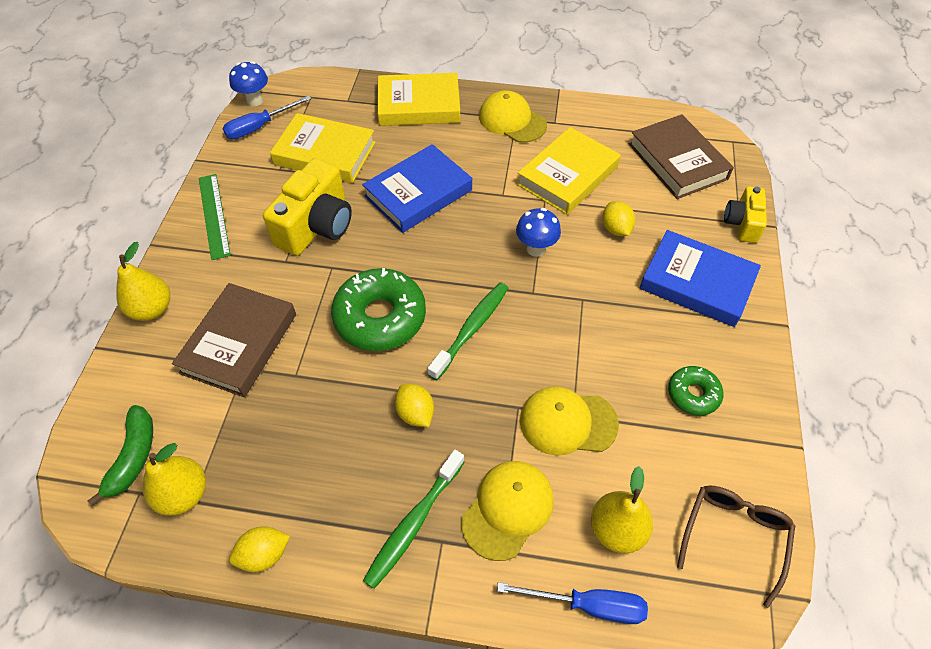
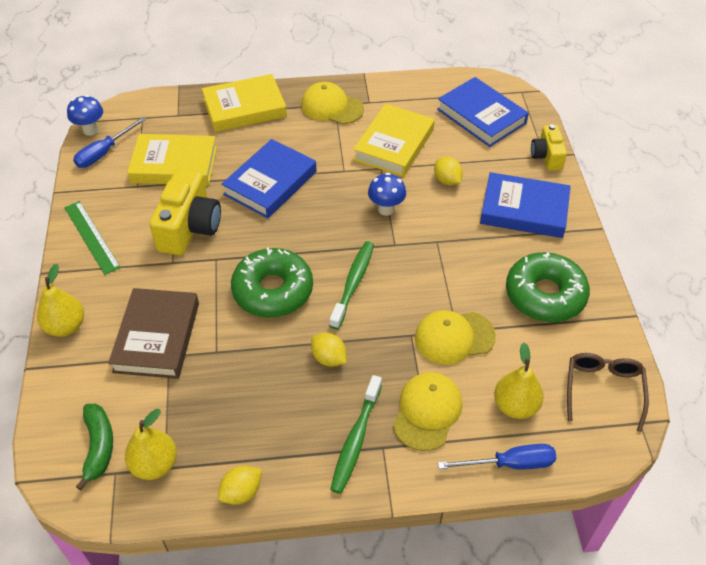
camera: 15 degrees left, 5 degrees down
(677, 161) = (481, 116): brown book -> blue book
(693, 394) = (545, 295): green donut -> green donut, size x1.87

